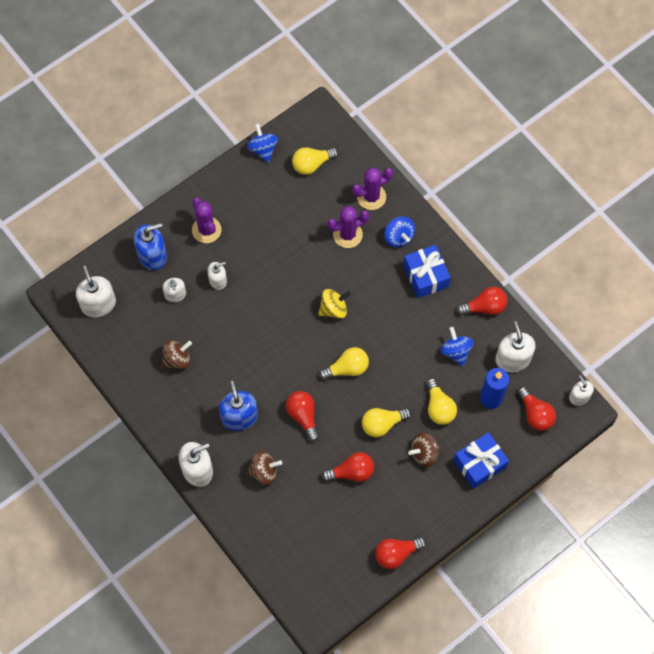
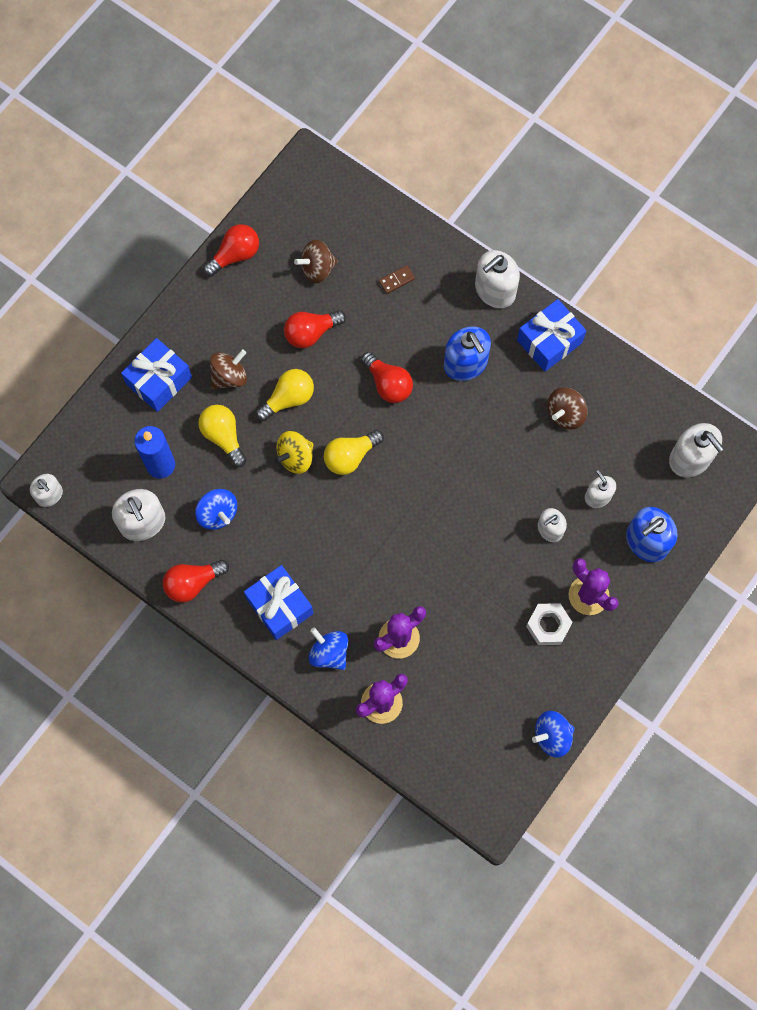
camera: 165 degrees right, 5 degrees up
(169, 417) = (549, 341): none -> blue gift
(241, 217) = (548, 625): none -> white nut
(263, 149) = (552, 736): blue spinning top -> blue spinning top turned 105 degrees clockwise
(264, 471) = (415, 308): brown spinning top -> brown spinning top (317, 269)
(272, 498) = (396, 280): none -> brown domino
(312, 164) = (477, 731): yellow light bulb -> none
(333, 309) = (389, 530): yellow spinning top -> yellow spinning top (295, 457)
(535, 414) = (101, 459): red light bulb -> none

